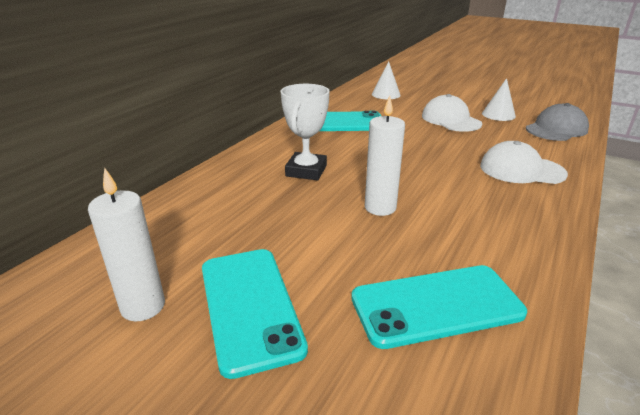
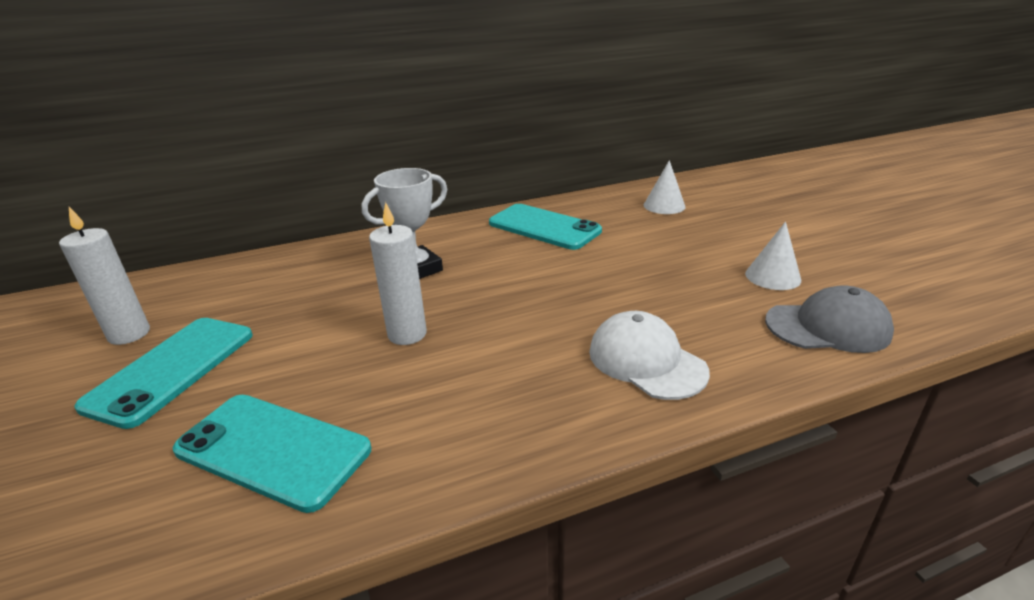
camera: 40 degrees right, 0 degrees up
(450, 120) = (685, 262): white cap -> none

